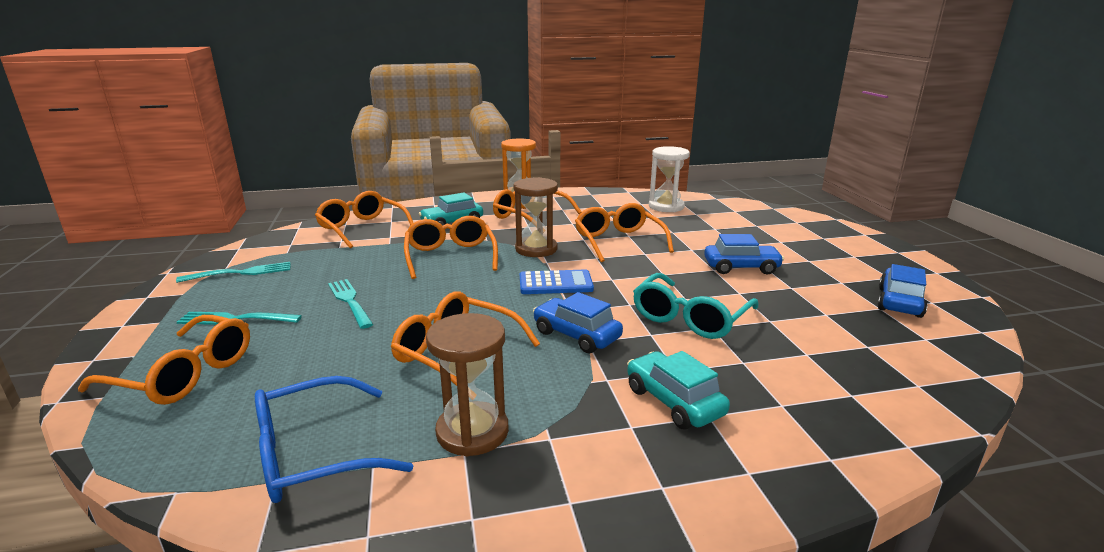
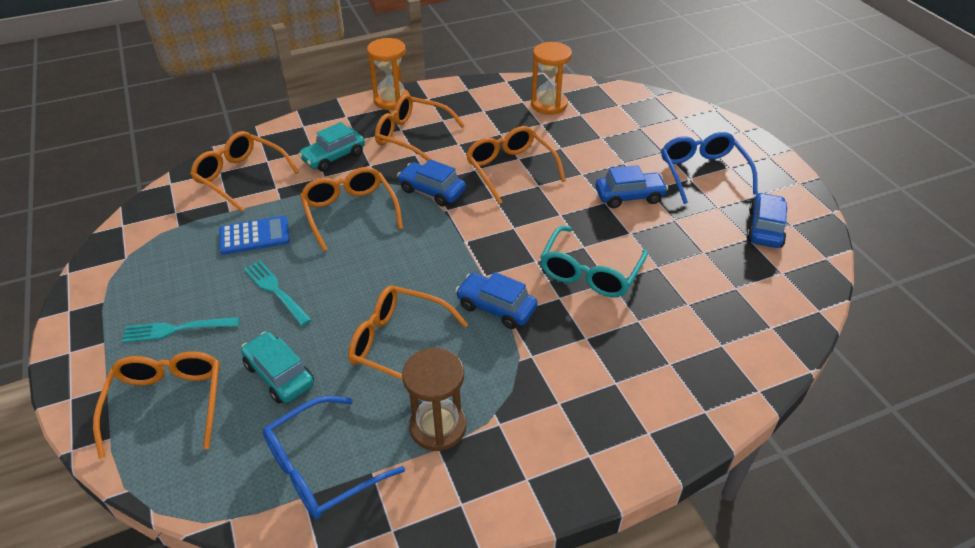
camera: 10 degrees left, 20 degrees up
(184, 374) = (167, 403): orange glasses -> orange glasses turned 105 degrees counterclockwise
(241, 273) = (146, 263): turquoise fork -> none
(536, 249) = (432, 191): brown hourglass -> blue car
(555, 283) = (463, 241): blue calculator -> blue calculator (254, 236)
(666, 206) = (549, 104): white hourglass -> orange hourglass
(674, 401) = (587, 372): turquoise car -> turquoise car (279, 375)
(823, 257) = (702, 172): none -> blue glasses

